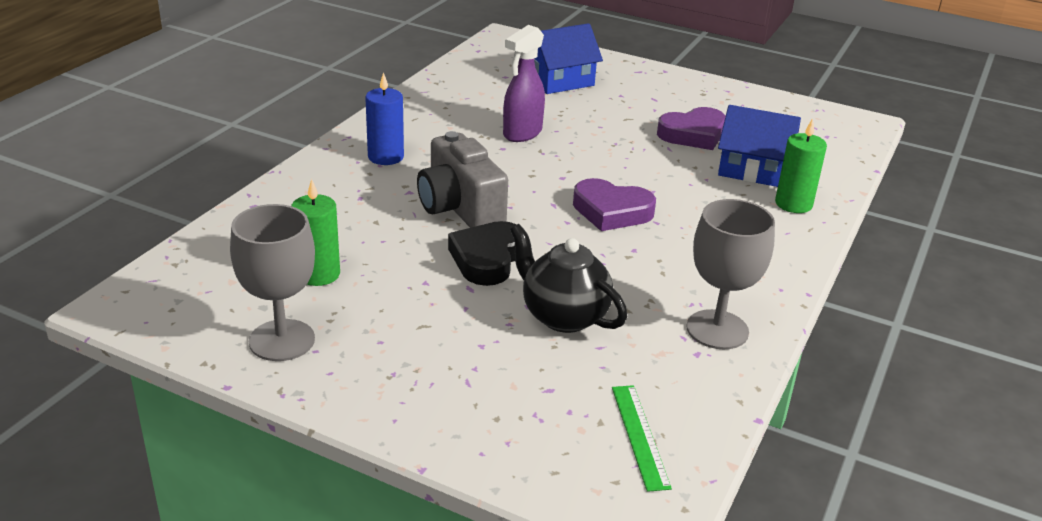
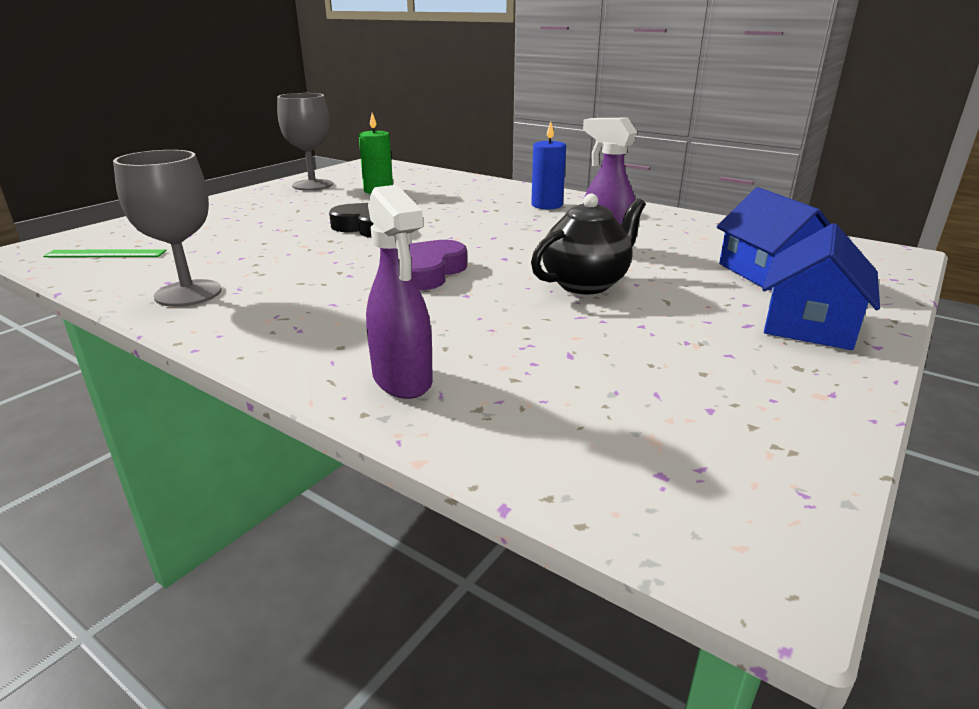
camera: 100 degrees right, 5 degrees down
(460, 208) = (452, 222): grey camera -> none
(563, 316) = (269, 243): black teapot -> black teapot (586, 284)
(693, 134) = (628, 337): purple heart -> none
(753, 169) = (517, 366): blue house -> blue house (809, 324)
(793, 204) = (403, 380): green candle -> purple spray bottle

